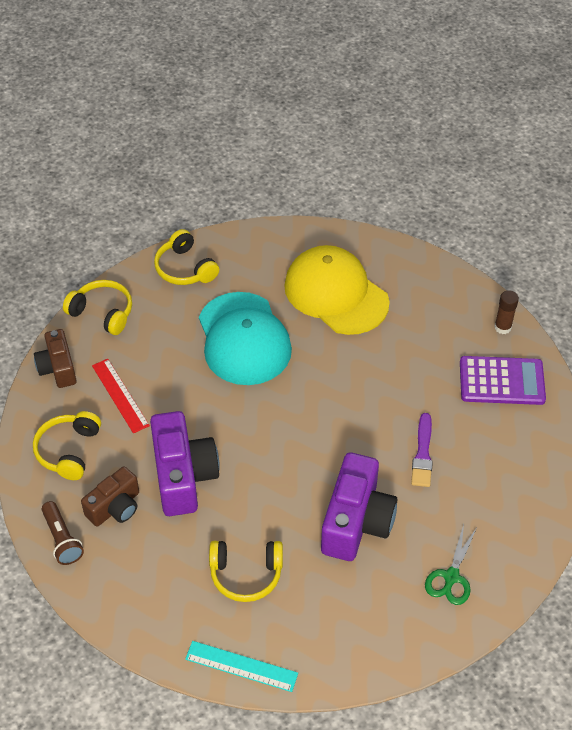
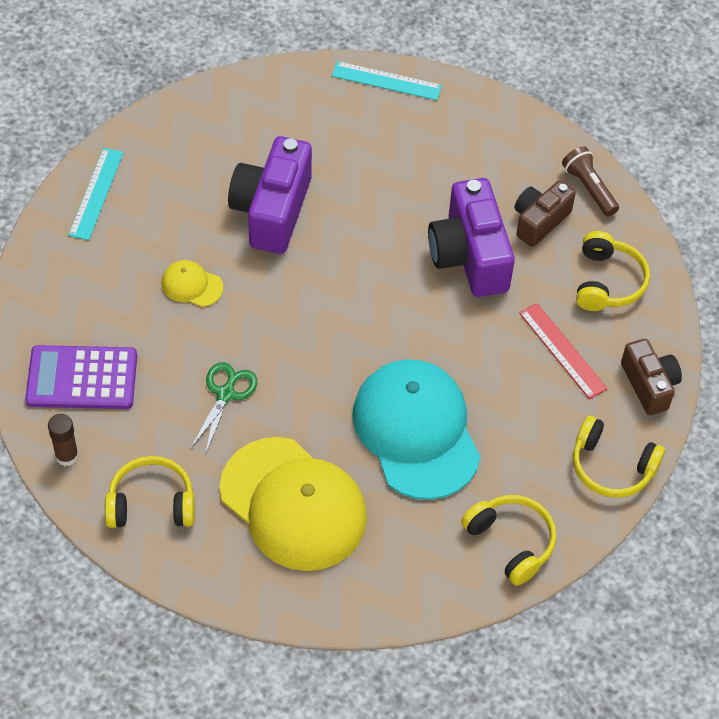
camera: 175 degrees right, 5 degrees up
(246, 574) = (389, 159): yellow headphones -> yellow headphones (151, 503)
(422, 454) = (192, 285): purple brush -> yellow cap
(451, 577) = (173, 159): green scissors -> green scissors (225, 394)
(518, 541) = (96, 193): none -> turquoise ruler

